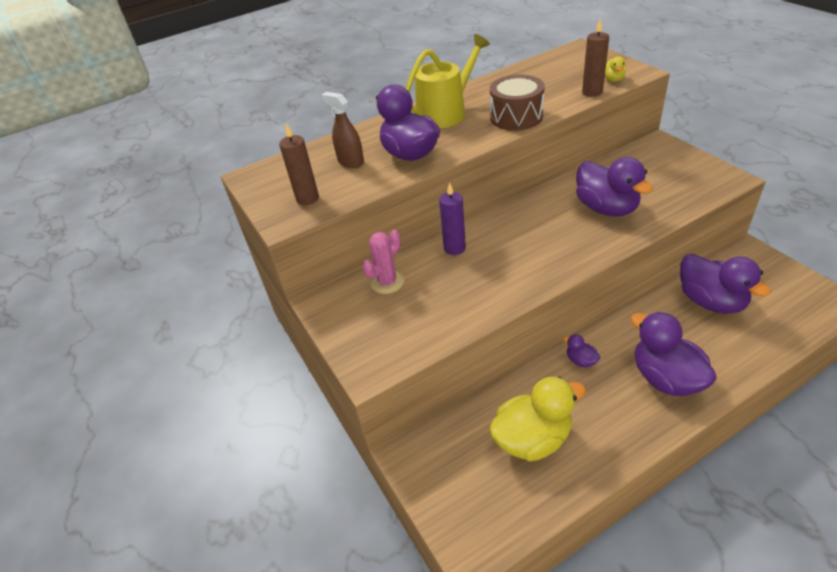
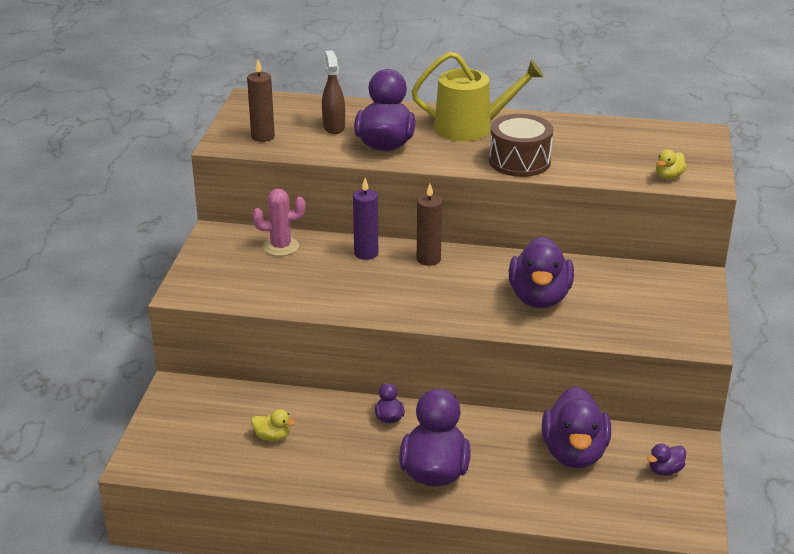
camera: 35 degrees right, 10 degrees down
(532, 439) = (272, 437): yellow duck -> yellow duck, size x0.44
(592, 92) = (625, 177): brown candle -> brown candle (428, 259)
(766, 276) = (665, 470): none -> purple duck

